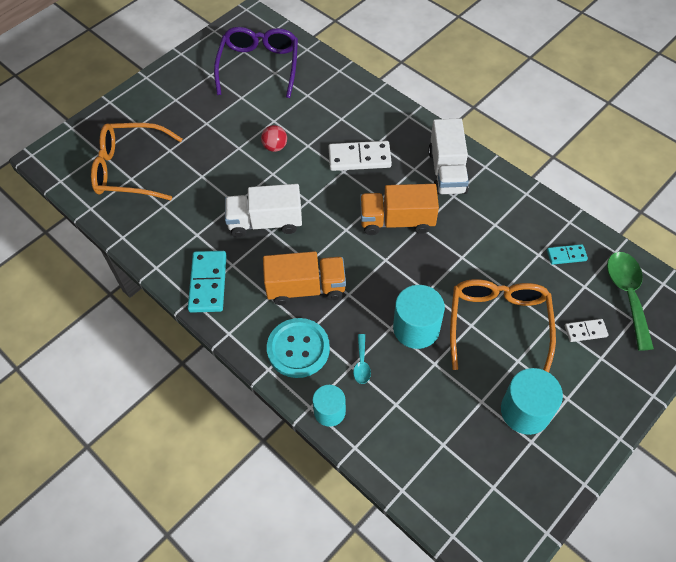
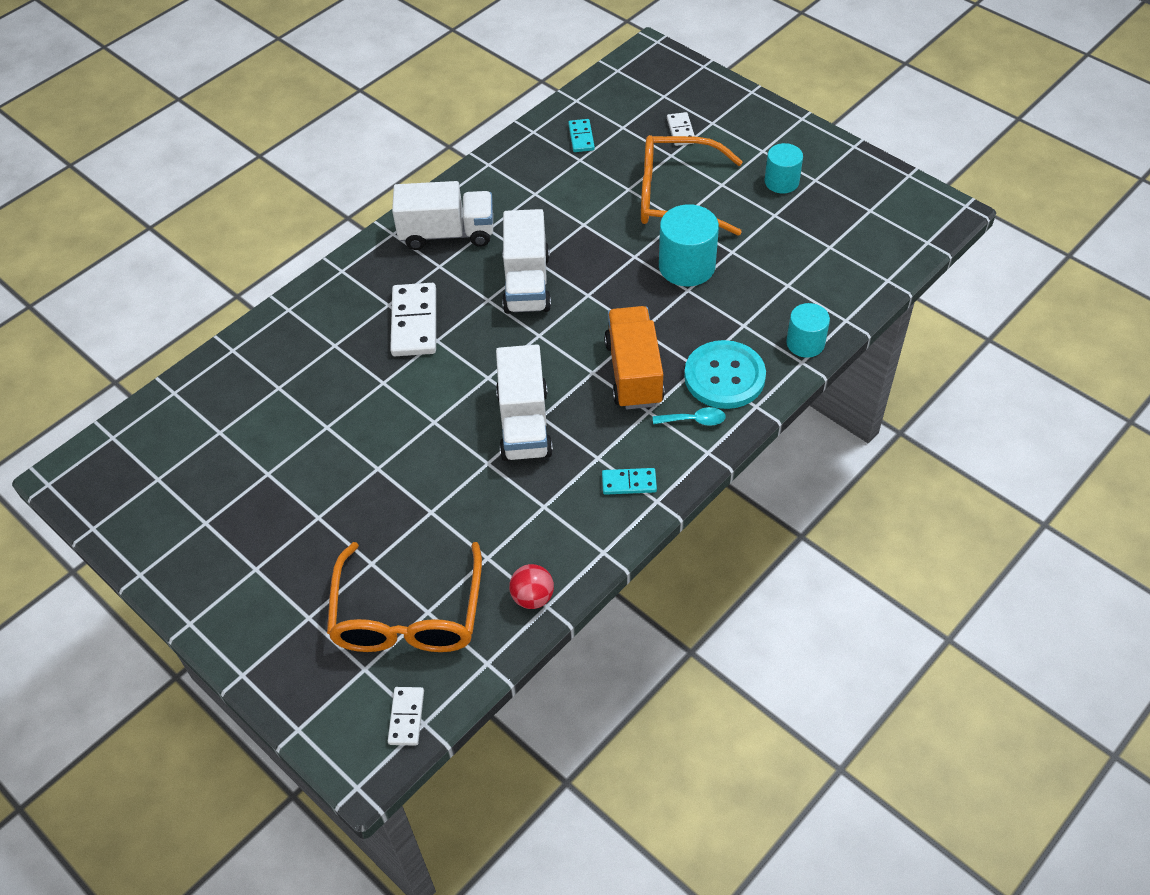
camera: 90 degrees left, 5 degrees down
(65, 173) = (406, 717): none -> white domino
(208, 283) = (629, 483): turquoise domino -> turquoise domino, size x0.55
(259, 66) = (200, 454): purple glasses -> none
(275, 147) = (381, 421): red ball -> red ball (532, 597)
(361, 364) = (739, 315): turquoise spoon -> turquoise spoon (694, 420)
(397, 221) = (527, 283): orange truck -> white truck
(525, 411) = (781, 182): turquoise cylinder -> turquoise cylinder, size x0.64
(627, 295) = (633, 96): green spoon -> none

